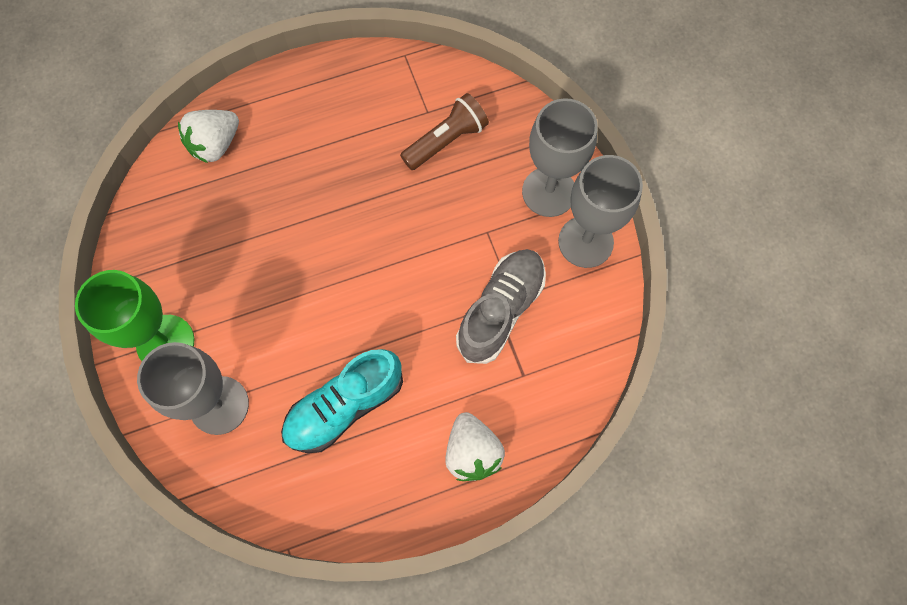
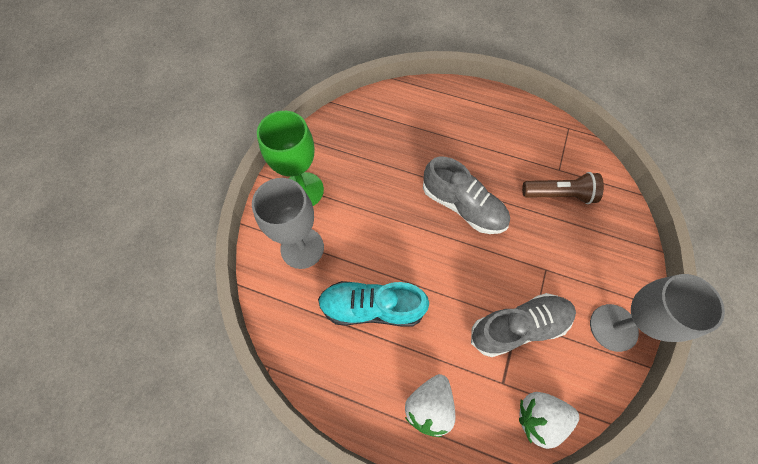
camera: 40 degrees right, 5 degrees down
(215, 145) = (416, 104): white strawberry -> white strawberry (539, 417)
(357, 227) = (463, 206): none -> grey shoe
(549, 192) = (609, 275): grey goblet -> none

